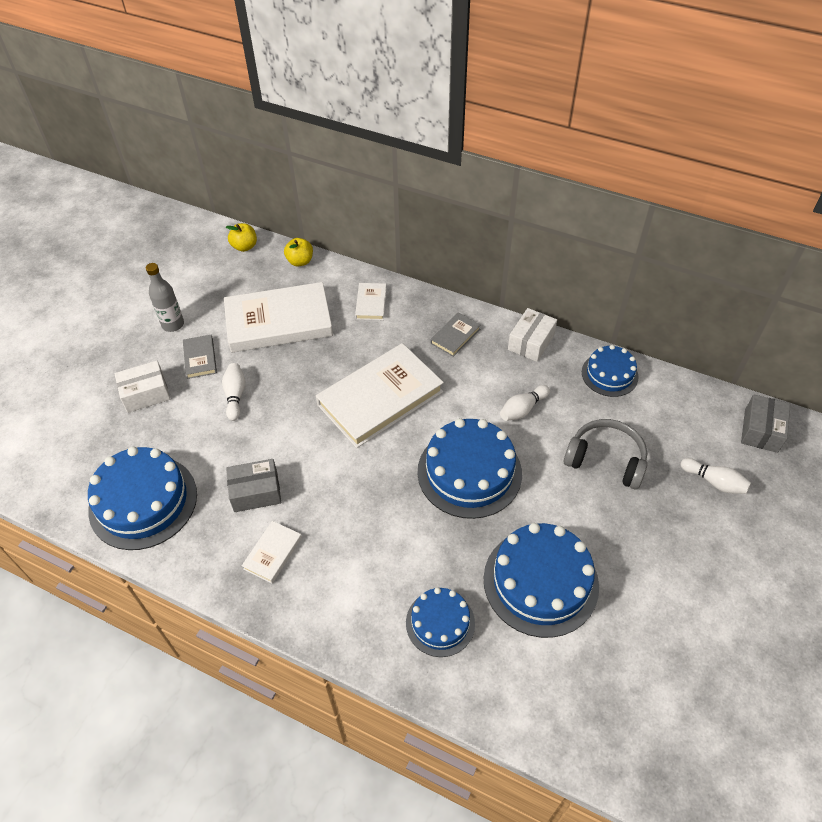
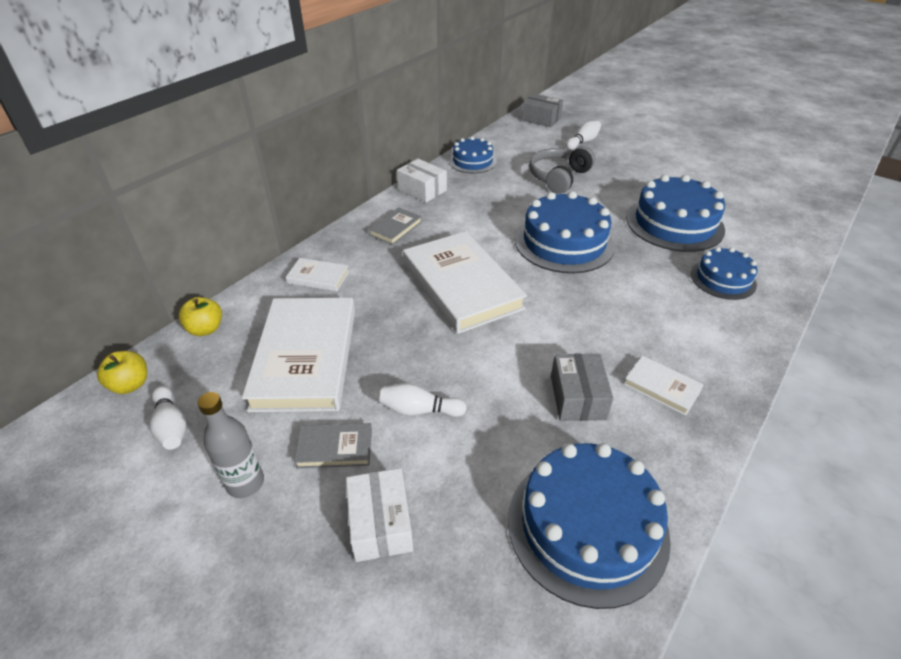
camera: 80 degrees left, 10 degrees down
(455, 336) = (395, 228): grey book -> grey book turned 75 degrees clockwise
(522, 409) = (498, 205): white bowling pin -> white bowling pin (171, 426)

